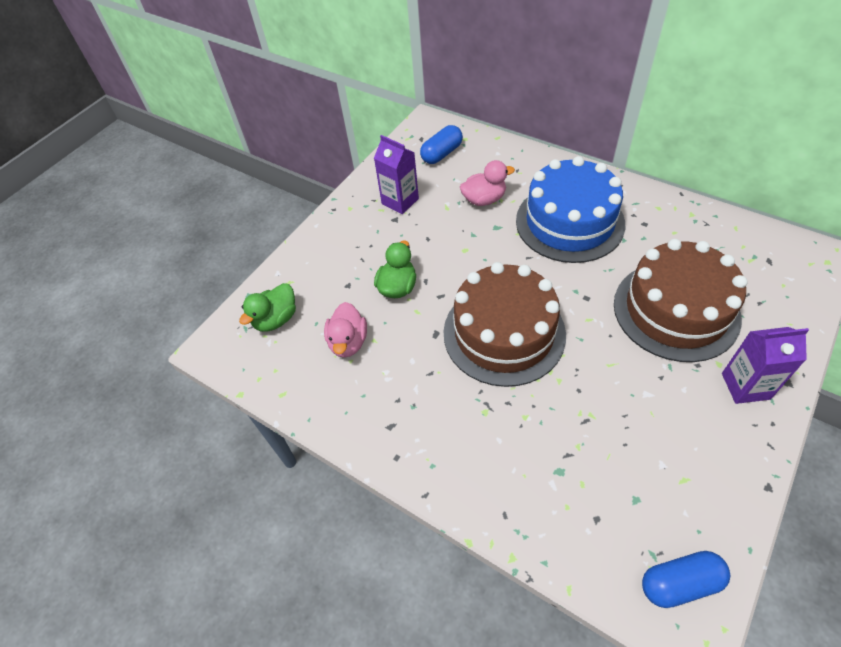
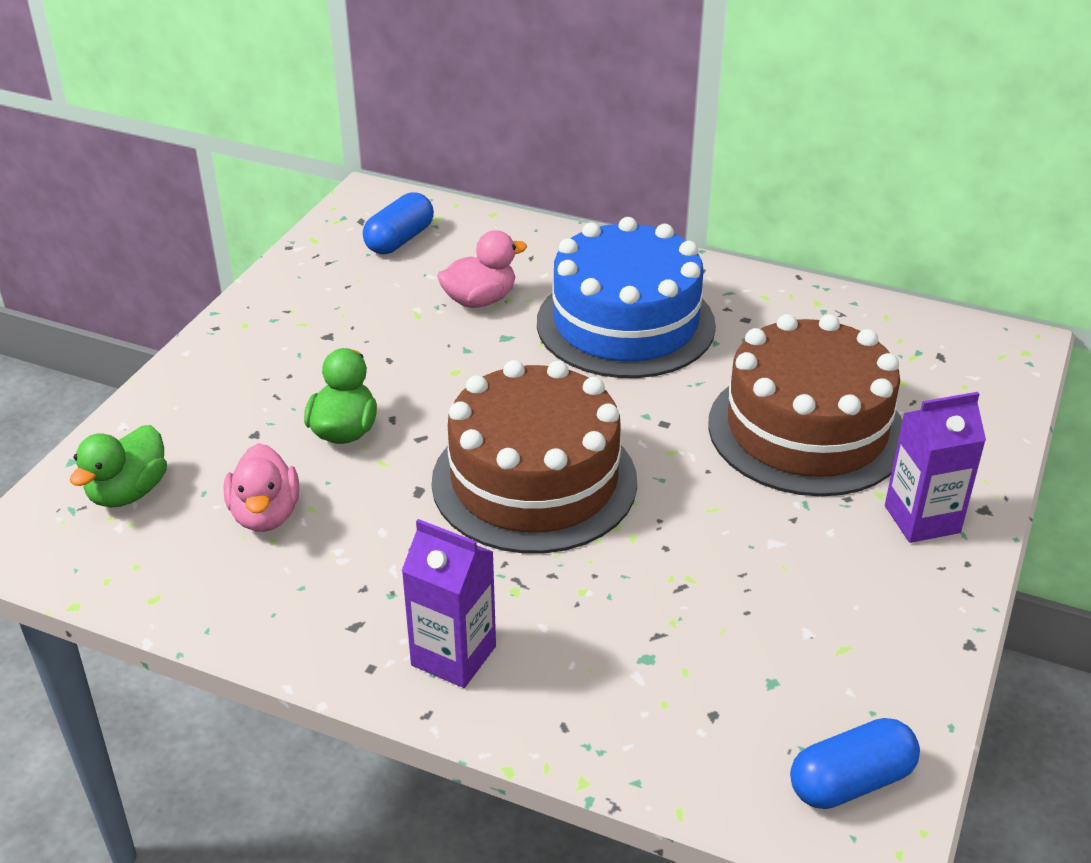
camera: 15 degrees left, 15 degrees down
(400, 201) = (334, 310): purple carton -> purple carton (453, 656)

